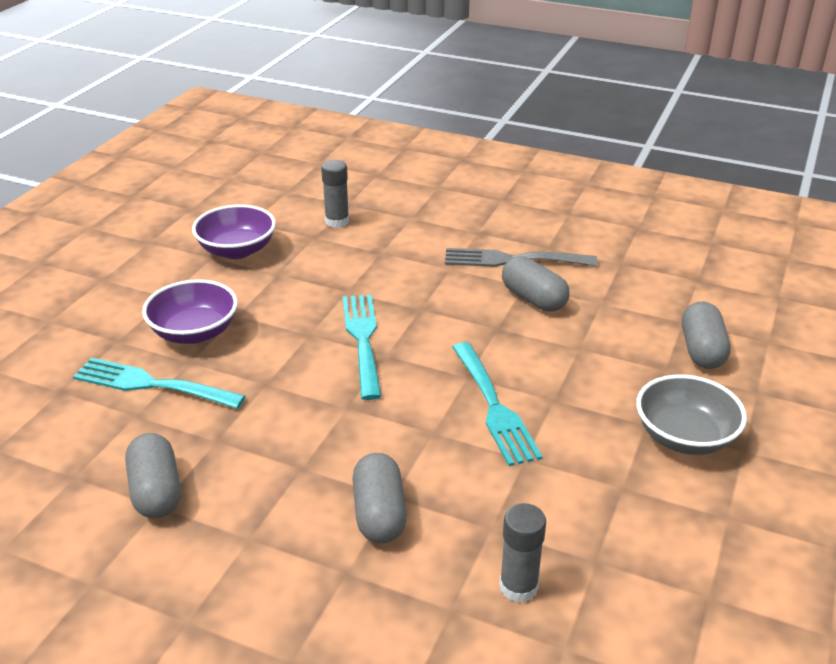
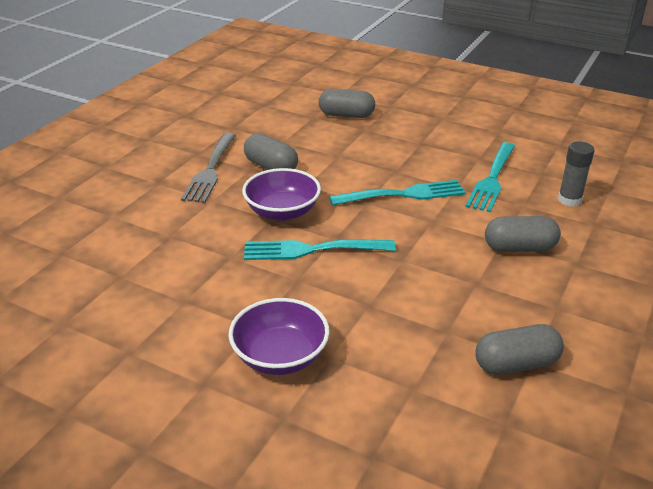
camera: 85 degrees left, 0 degrees up
(152, 384) = (366, 381): turquoise fork -> turquoise fork (492, 179)
(237, 250) = (123, 332): purple bowl -> purple bowl (282, 212)
(337, 221) = (95, 261): grey glue stick -> none
(533, 299) = (271, 167): grey capsule -> grey capsule turned 75 degrees clockwise
(684, 437) = (432, 133): grey bowl -> none

